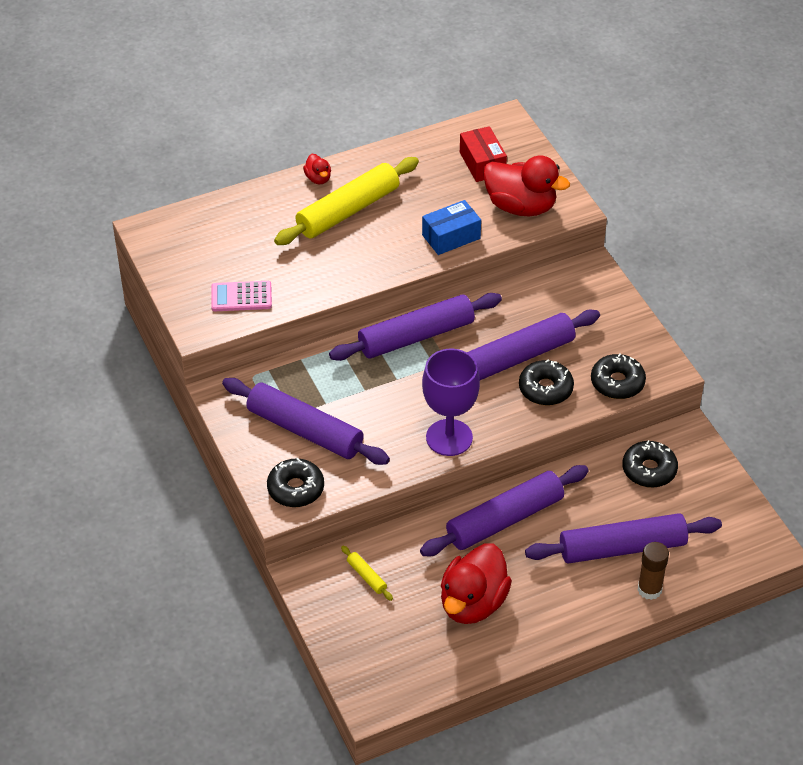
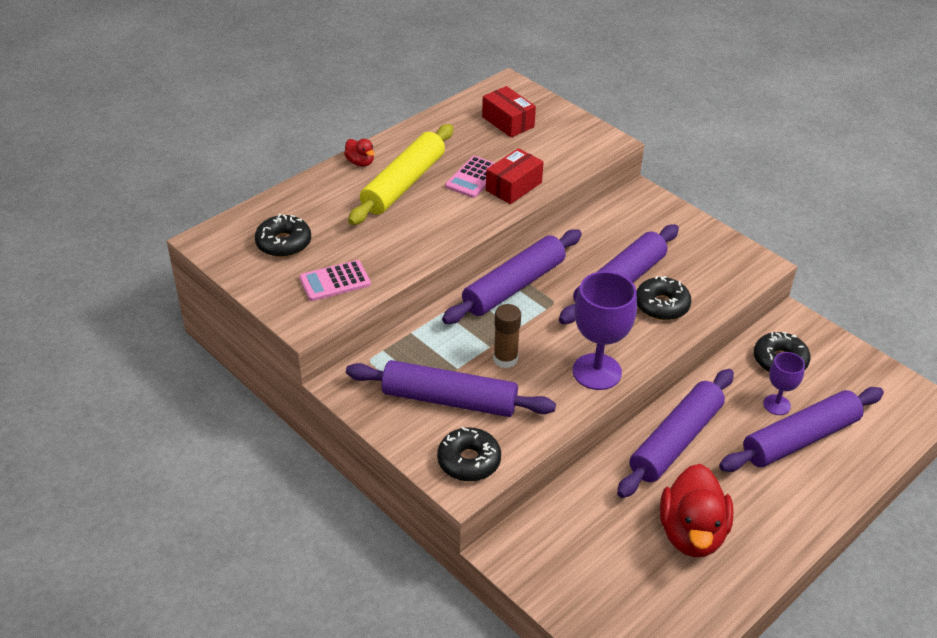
camera: 20 degrees left, 5 degrees down
(366, 576) = (570, 536): yellow rolling pin -> none
(417, 219) = (473, 178): none -> pink calculator
(451, 237) = (513, 186): blue box -> red box
(521, 206) = (563, 149): red duck -> none
(617, 382) = (723, 285): black donut -> black donut (283, 243)
(619, 511) = (776, 405): none -> purple goblet
(649, 589) = (849, 472): brown glue stick -> brown glue stick (505, 359)

